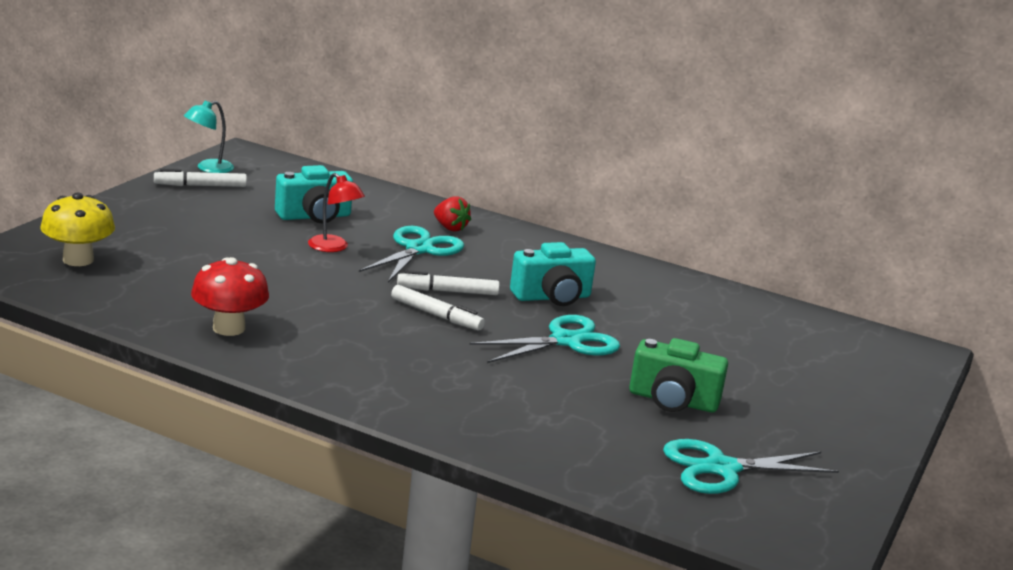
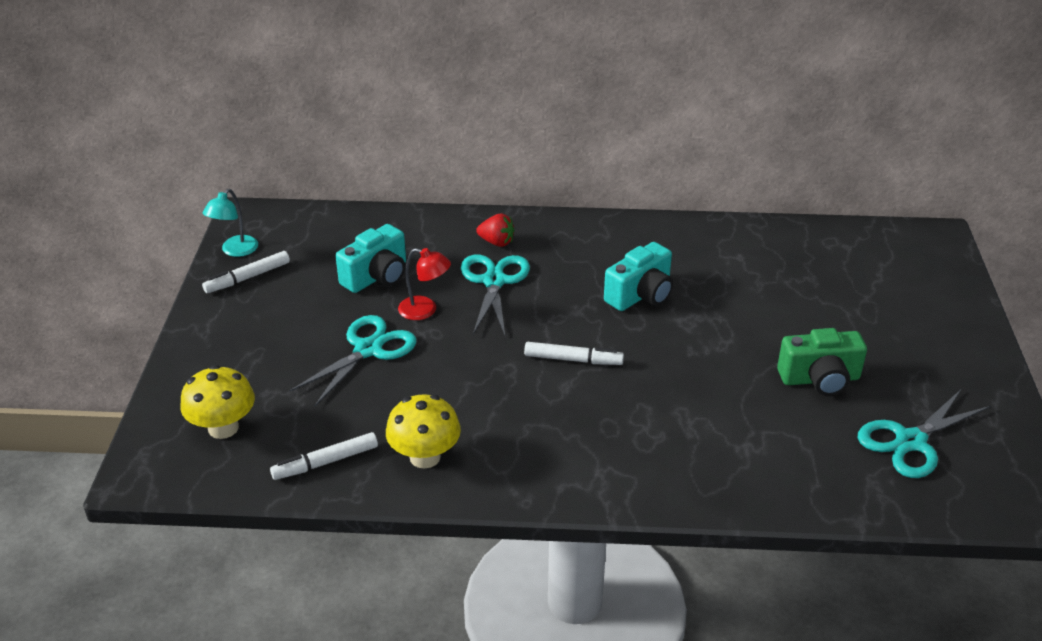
camera: 20 degrees left, 15 degrees up
(228, 328) = (425, 457): red mushroom -> yellow mushroom
(447, 291) = (558, 325): white marker -> white marker (325, 462)
(566, 341) = (692, 344): turquoise scissors -> turquoise scissors (368, 349)

